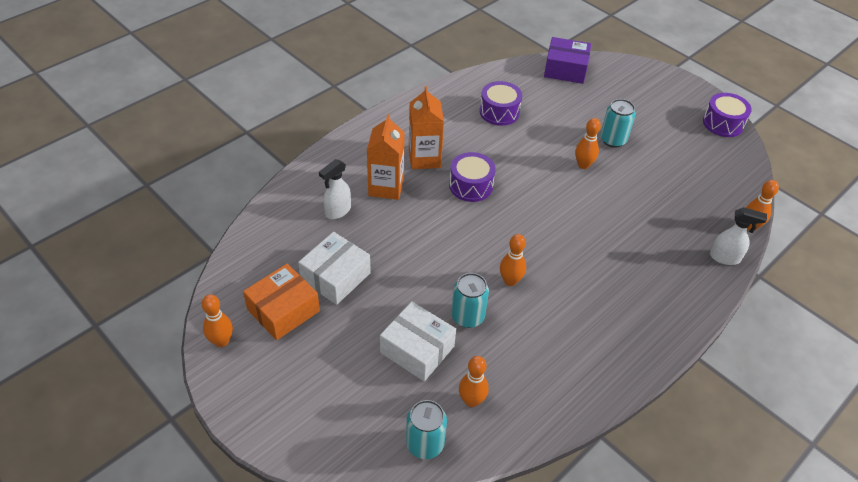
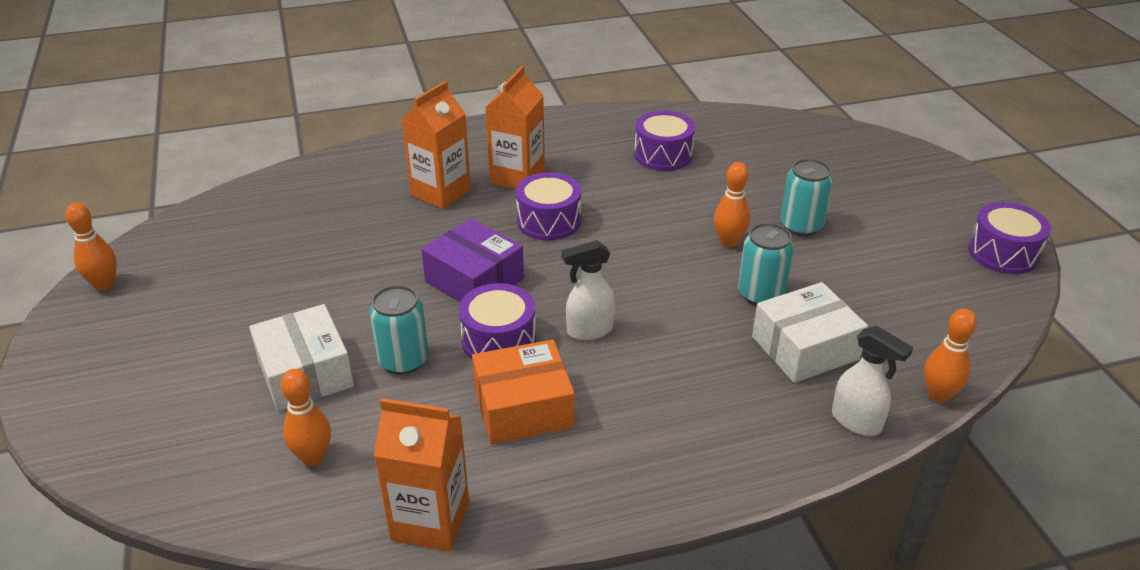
camera: 30 degrees right, 10 degrees down
(283, 310) = (199, 277): orange box -> orange box (523, 408)
(335, 277) = (290, 264): white box -> white box (805, 348)
(337, 211) = (359, 200): white spray bottle -> white spray bottle (589, 330)
(425, 444) = (207, 482): turquoise can -> turquoise can (760, 294)
(510, 281) = (499, 340): orange bowling pin -> purple drum
(565, 69) = (801, 132): purple box -> purple box (474, 280)
(568, 409) = (430, 521): none -> orange carton

